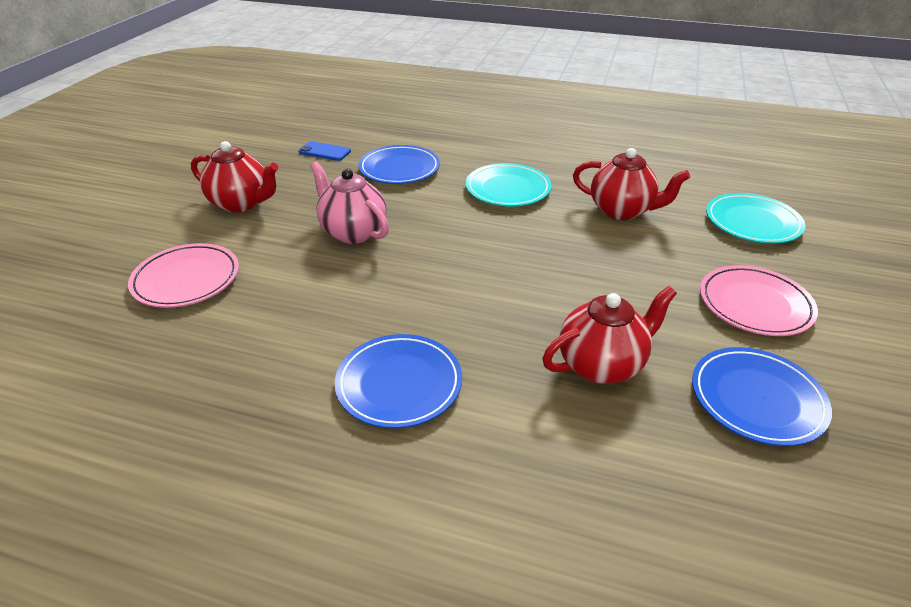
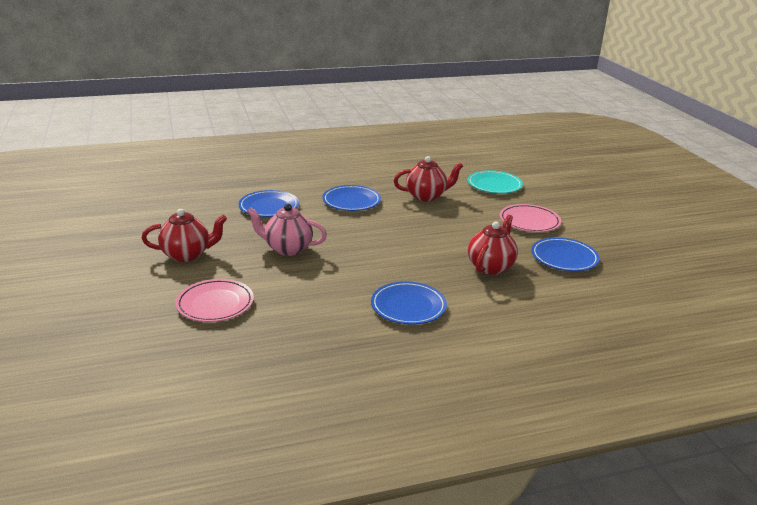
camera: 35 degrees left, 10 degrees down
(324, 152) = (201, 209): blue phone -> none
(507, 189) = (351, 201): turquoise plate -> blue plate

